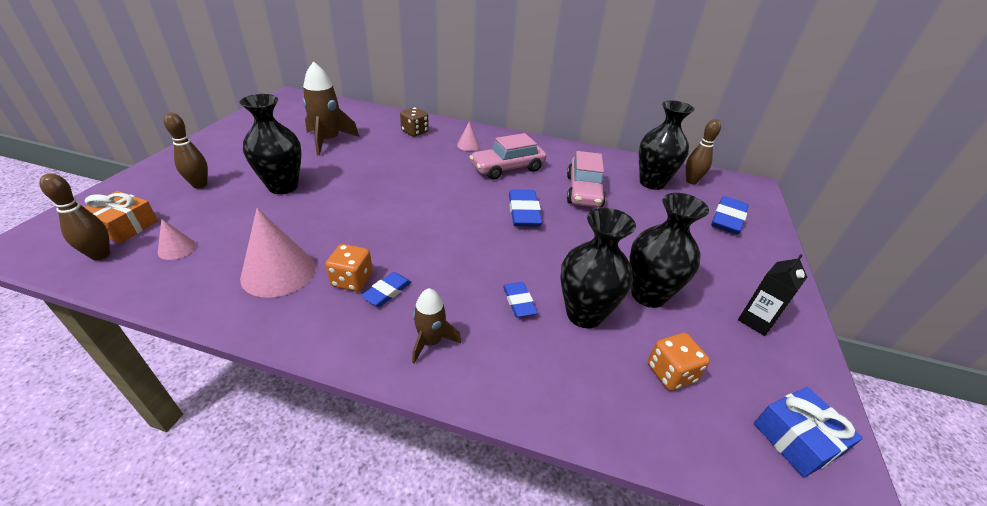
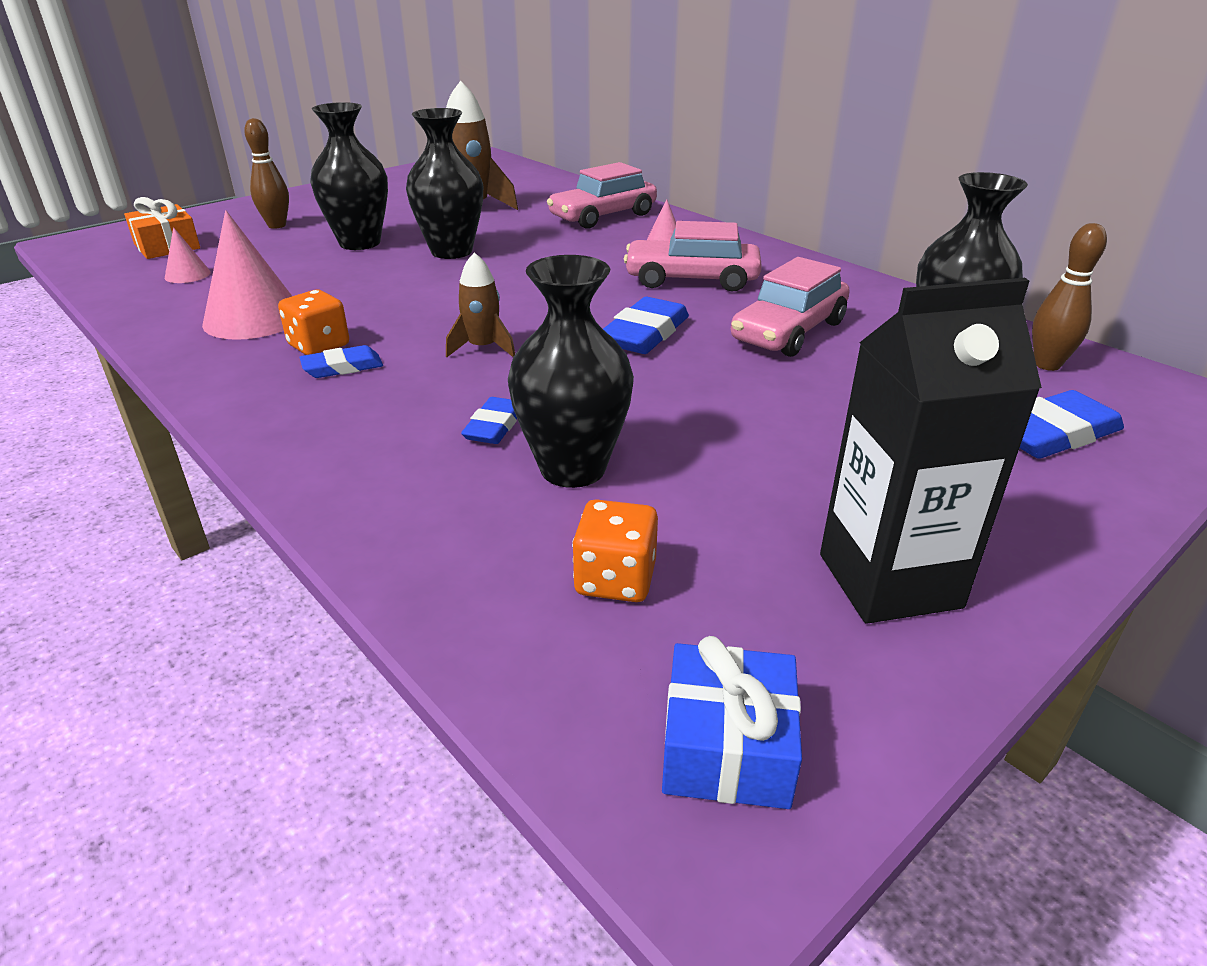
camera: 35 degrees right, 5 degrees down
(100, 255) = (120, 264): brown bowling pin -> none
(415, 132) = (603, 216): brown dice -> pink car
(431, 341) = (328, 428): brown rocket -> brown rocket (483, 348)
(648, 295) = (717, 481): black vase -> black vase (451, 251)
(756, 321) = (889, 580): black carton -> black carton, size x1.77

